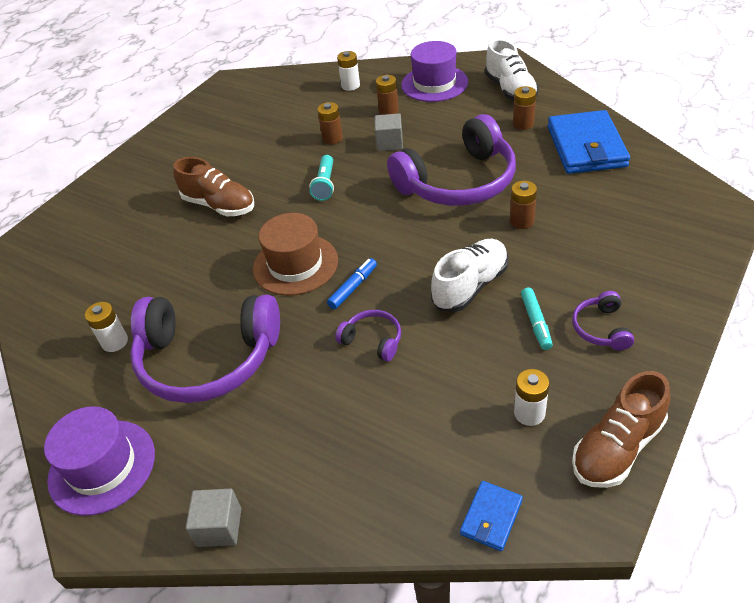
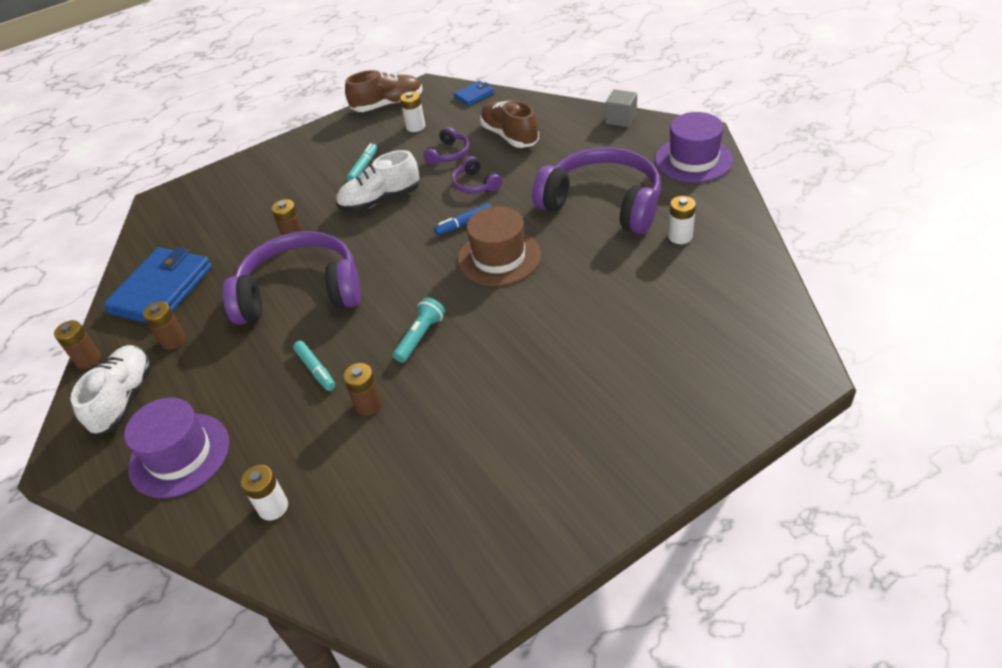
camera: 155 degrees left, 0 degrees up
(219, 205) = (544, 351): brown shoe -> brown shoe (510, 136)
(388, 111) = (272, 426): brown battery -> brown battery (88, 359)
(389, 143) = (316, 370): grey cube -> turquoise marker
(601, 328) = (330, 154): purple headphones -> purple headphones (449, 154)

